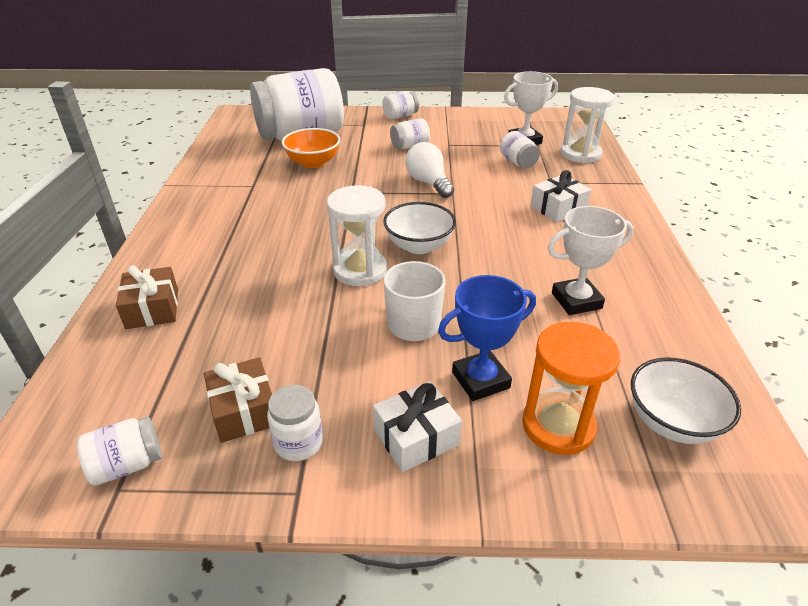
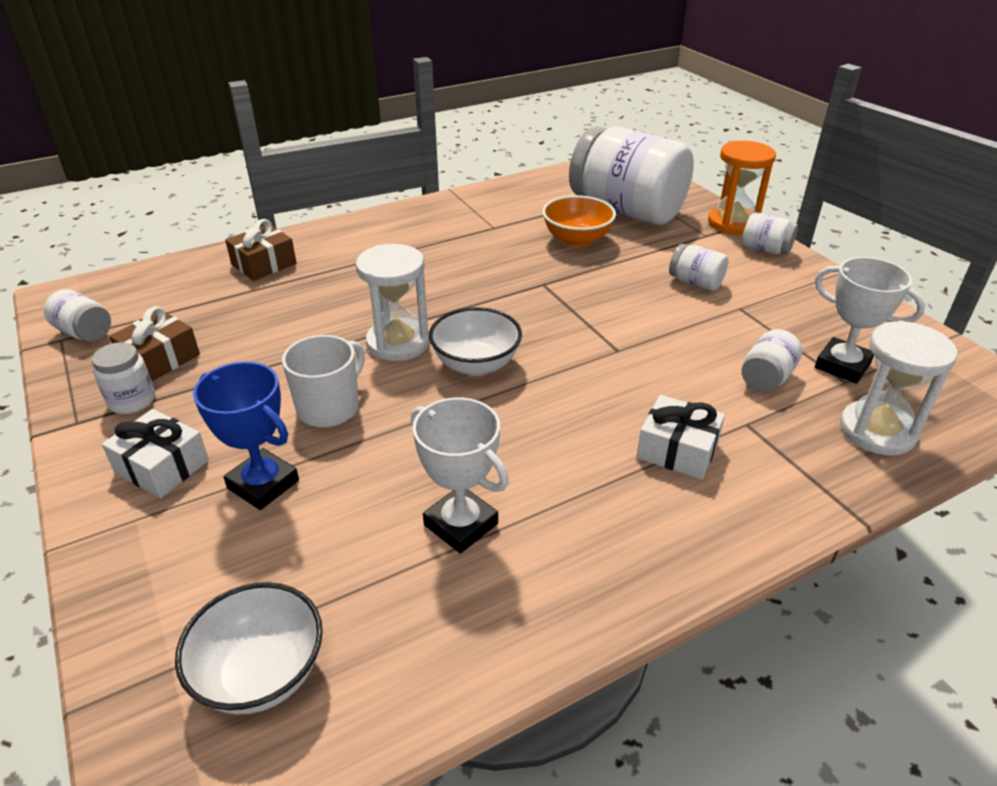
camera: 60 degrees right, 0 degrees up
(428, 183) = (621, 325): white light bulb -> none
(558, 426) = (215, 566): orange hourglass -> orange hourglass (733, 223)

